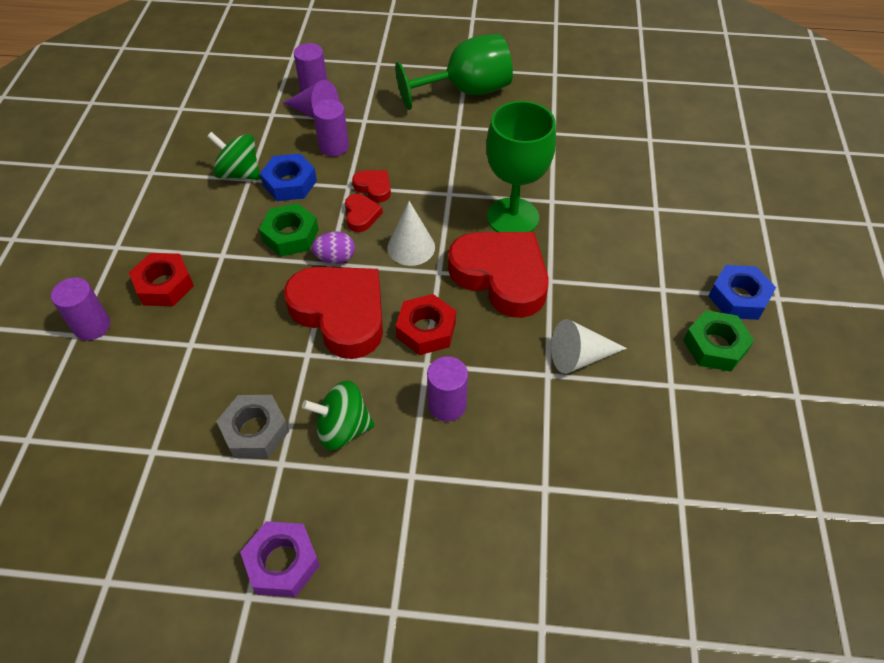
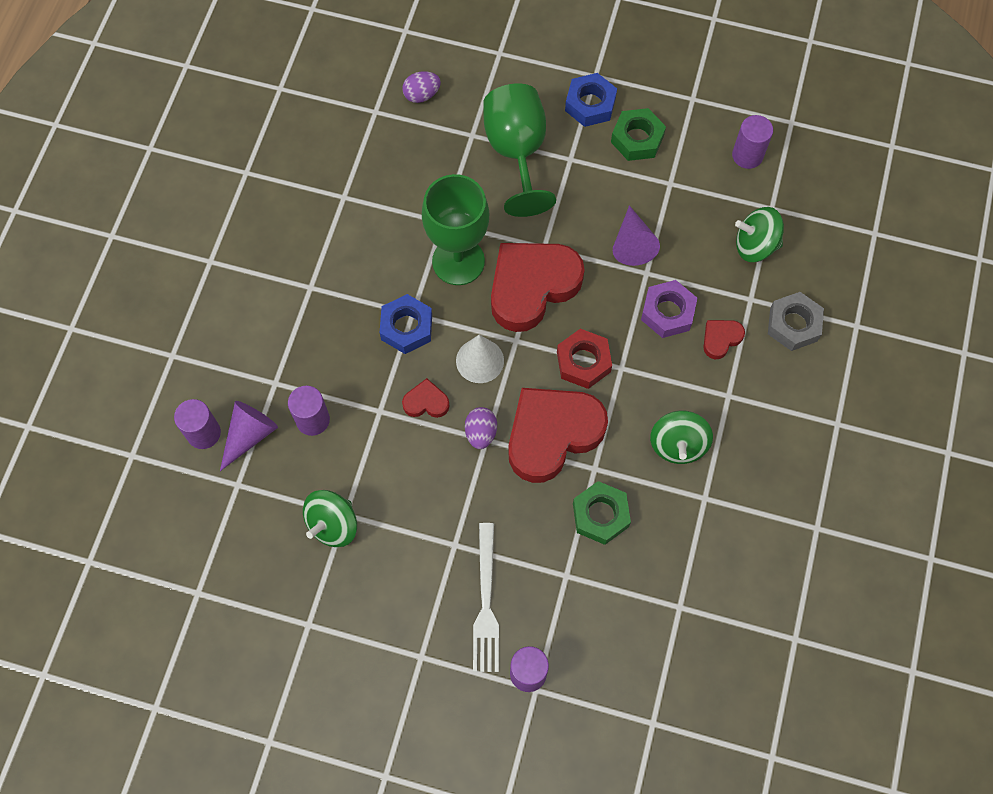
camera: 80 degrees left, 15 degrees up
(164, 285) = (486, 603): red nut -> white fork
(255, 431) = (670, 518): grey nut -> grey nut (793, 324)
(282, 562) = (792, 501): purple nut -> purple nut (667, 312)
(290, 183) = (362, 470): blue nut -> blue nut (406, 327)
(290, 235) = (441, 474): green nut -> green nut (600, 515)
(374, 188) = (388, 385): red heart -> red heart (721, 339)
(447, 405) = (665, 357): purple cylinder -> purple cylinder (747, 155)
(466, 91) = (252, 268): green goblet -> green goblet (517, 152)
(579, 357) = (632, 243): white cone -> purple cone
(620, 486) = (755, 245): none -> green spinning top
(683, 167) = (422, 95): none -> purple egg

